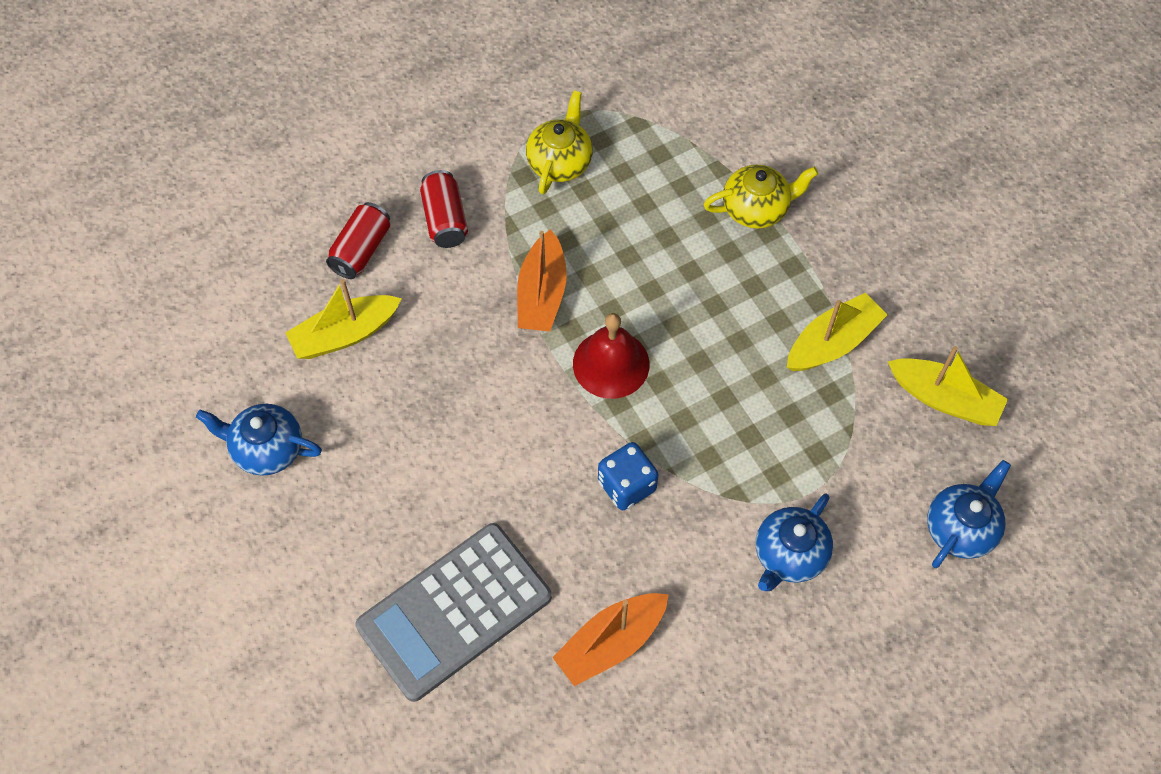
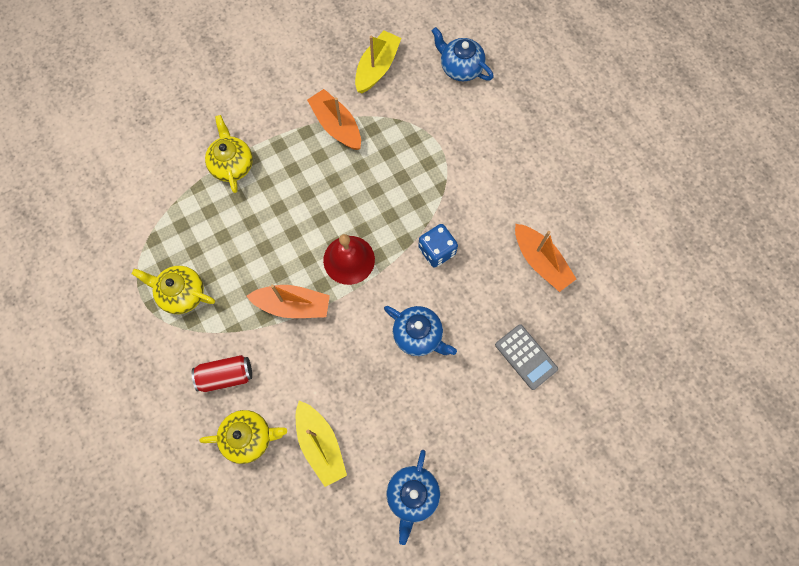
camera: 90 degrees left, 10 degrees up
(361, 250) = (249, 437): red can -> yellow teapot
(454, 611) = (526, 357): grey calculator -> grey calculator, size x0.53
(789, 555) = (480, 159): blue teapot -> blue teapot (418, 335)
(832, 342) = (336, 126): yellow boat -> orange boat

